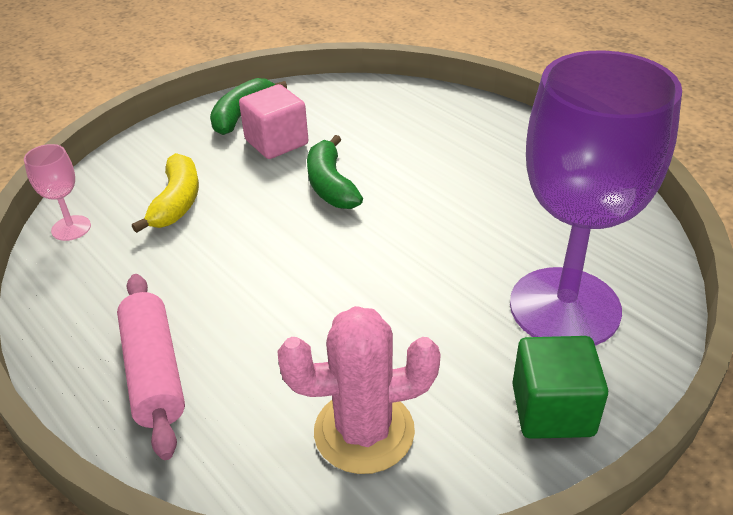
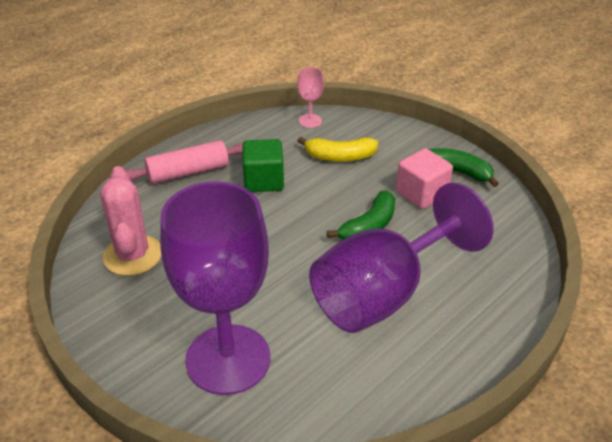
camera: 85 degrees right, 0 degrees up
(330, 185) = (369, 226): green banana -> green banana turned 150 degrees clockwise
(446, 181) = (383, 293): none -> purple goblet
(552, 410) = (133, 343): green cube -> green cube (263, 181)

